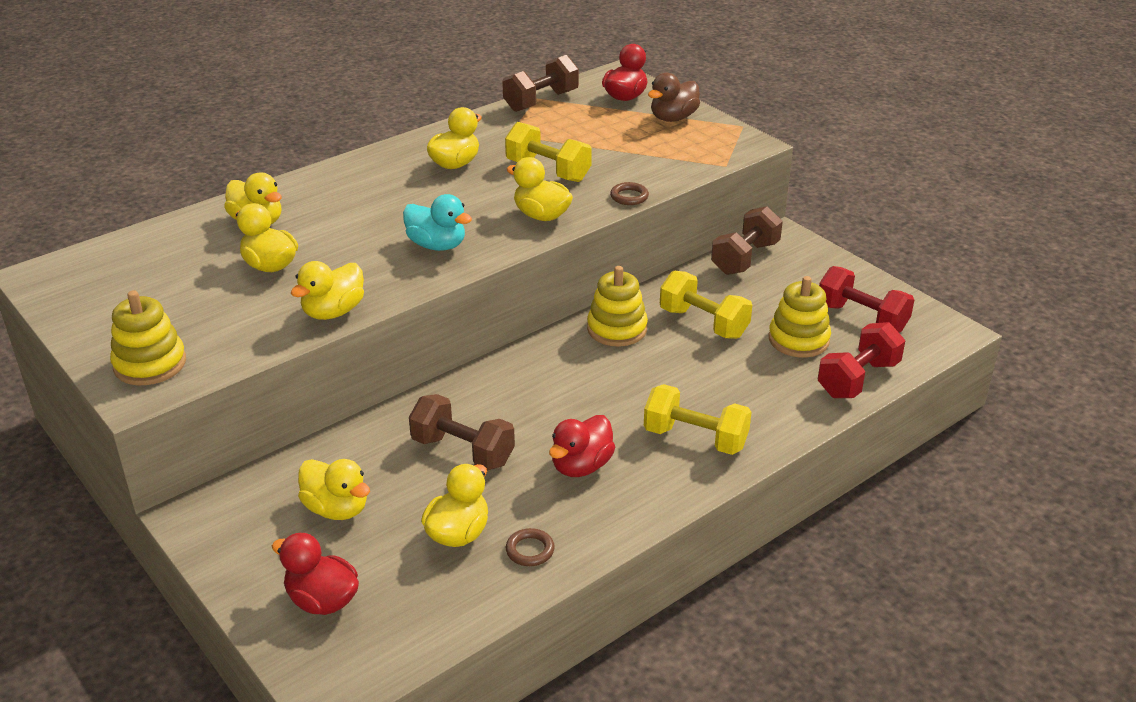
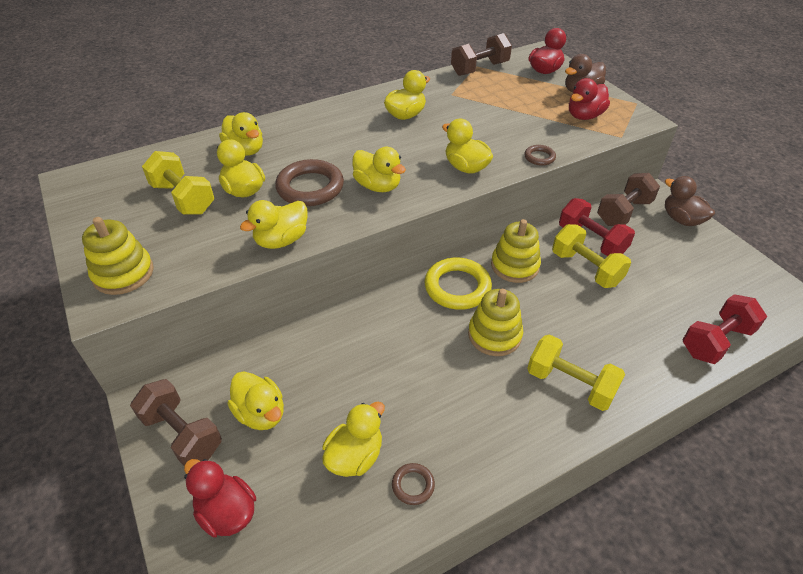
camera: 10 degrees right, 10 degrees up
(353, 254) = (310, 187): none -> brown ring
(437, 245) = (378, 186): turquoise duck -> yellow duck
(463, 451) = (373, 369): brown dumbbell -> brown dumbbell (182, 434)
(548, 171) = (477, 128): yellow dumbbell -> yellow dumbbell (183, 198)
(549, 359) = (457, 287): none -> yellow ring
(581, 466) = (469, 399): red duck -> red duck (584, 116)
(798, 340) = (665, 294): yellow stacking toy -> yellow stacking toy (494, 335)
(815, 259) = (681, 219): none -> brown duck
(861, 318) = (719, 280): red dumbbell -> red dumbbell (591, 241)

